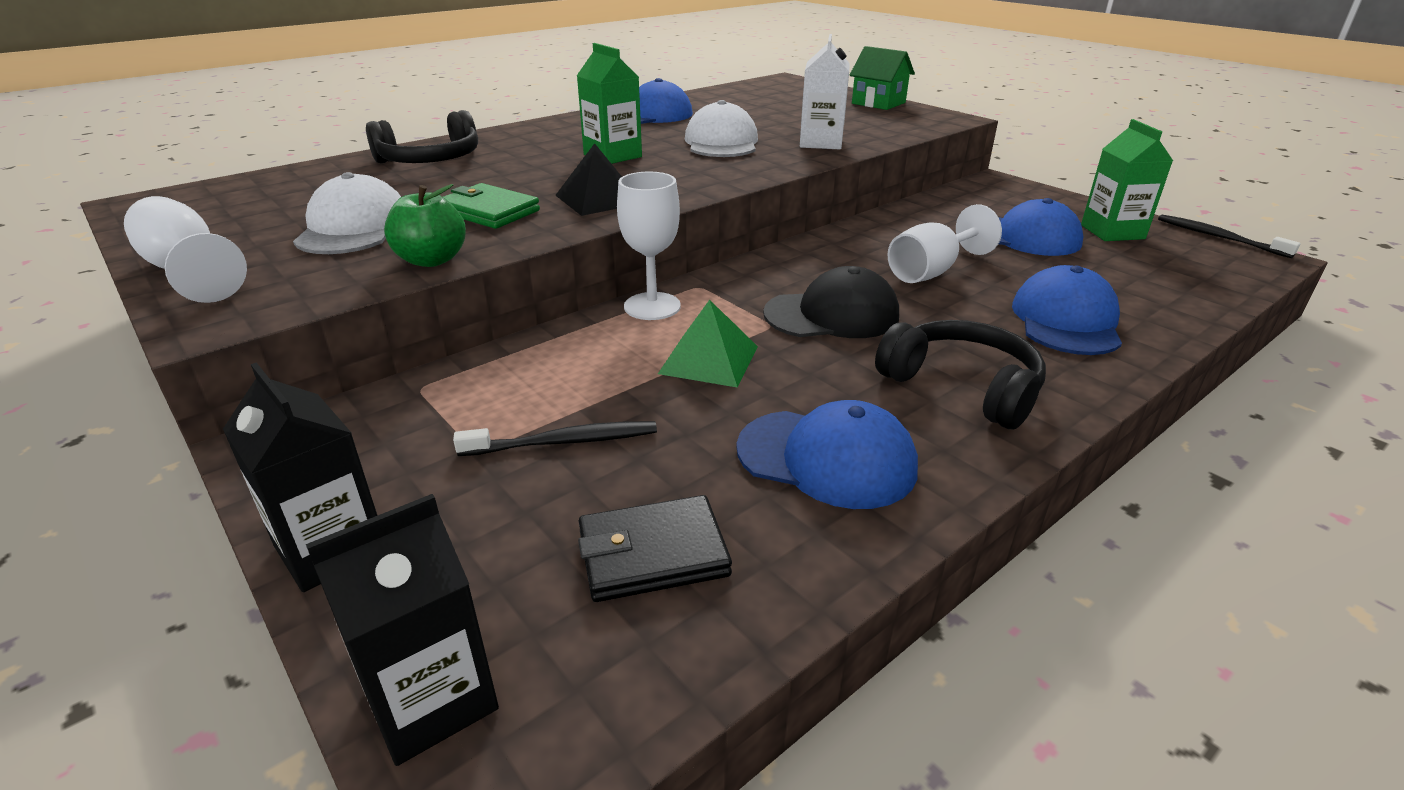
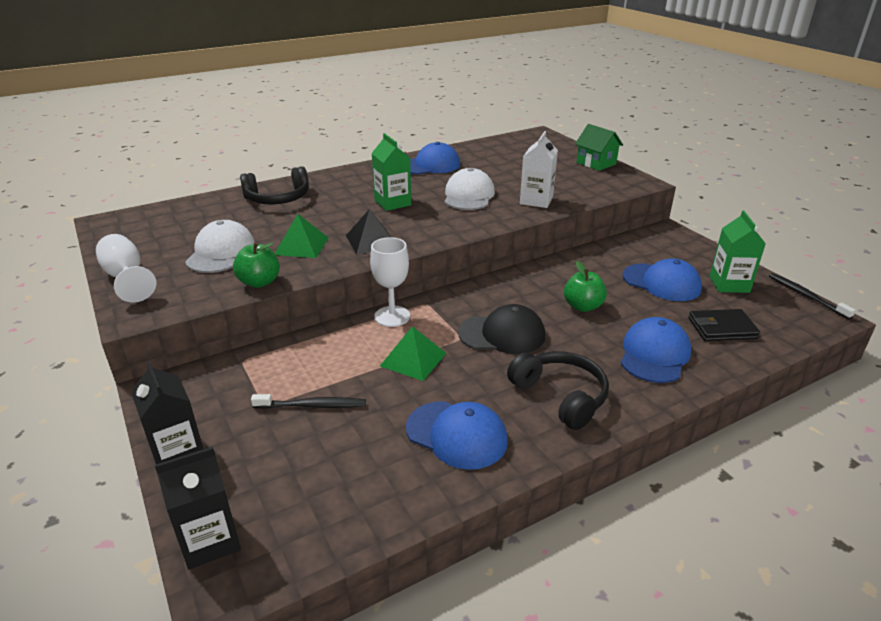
camera: 10 degrees right, 0 degrees up
(489, 211) = (302, 246): green wallet -> green pyramid
(653, 554) = (340, 480): black wallet -> black wallet (722, 328)
(931, 272) = (582, 306): white goblet -> green apple

